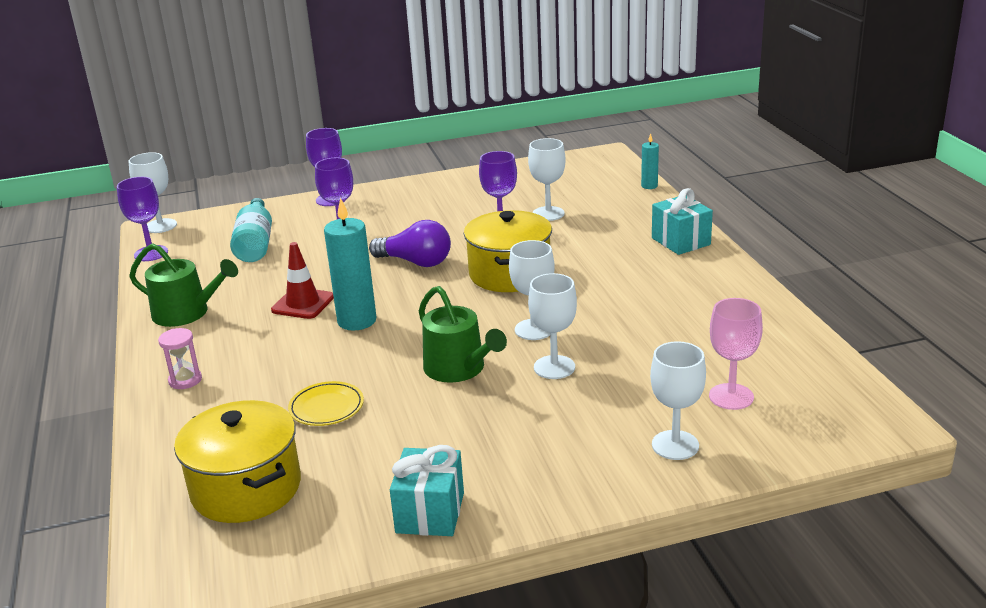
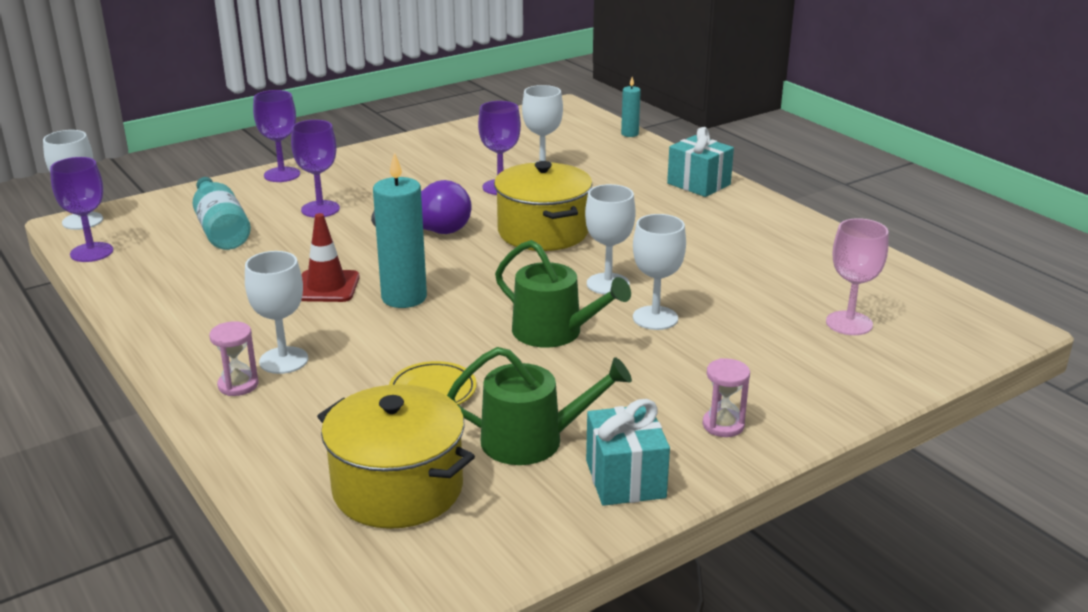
camera: 20 degrees left, 0 degrees up
(187, 313) = (187, 312): green watering can -> green watering can (532, 440)
(547, 477) = (723, 425): none -> pink hourglass
(675, 445) = (827, 375): white goblet -> white goblet (283, 360)

